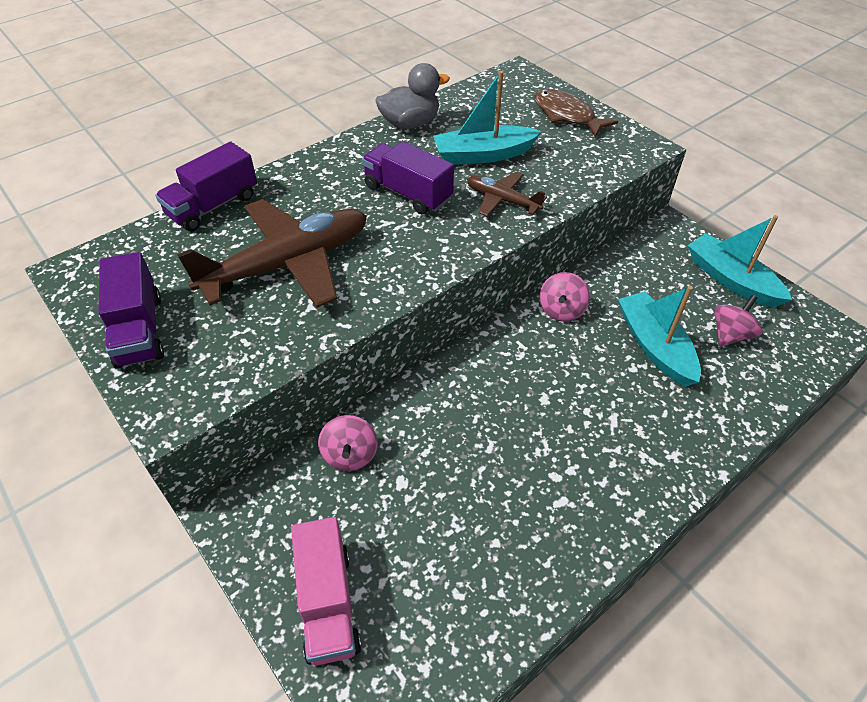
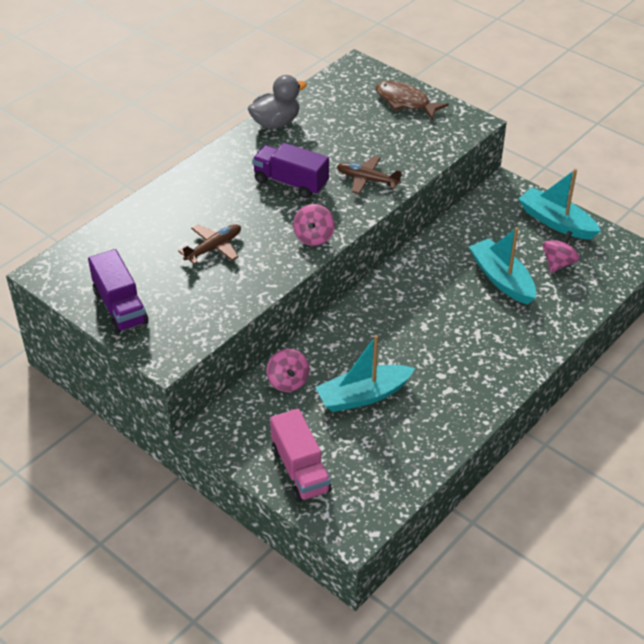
camera: 10 degrees left, 5 degrees down
(213, 206) = (136, 210): purple truck -> none
(287, 264) = (213, 248): brown plane -> brown plane, size x0.49
(483, 155) = (343, 144): turquoise boat -> turquoise boat (363, 396)
(561, 310) = (426, 261): pink spinning top -> pink spinning top (314, 237)

